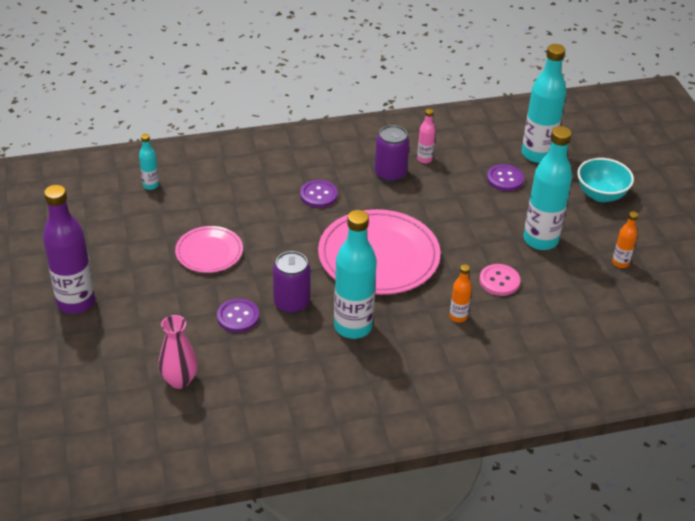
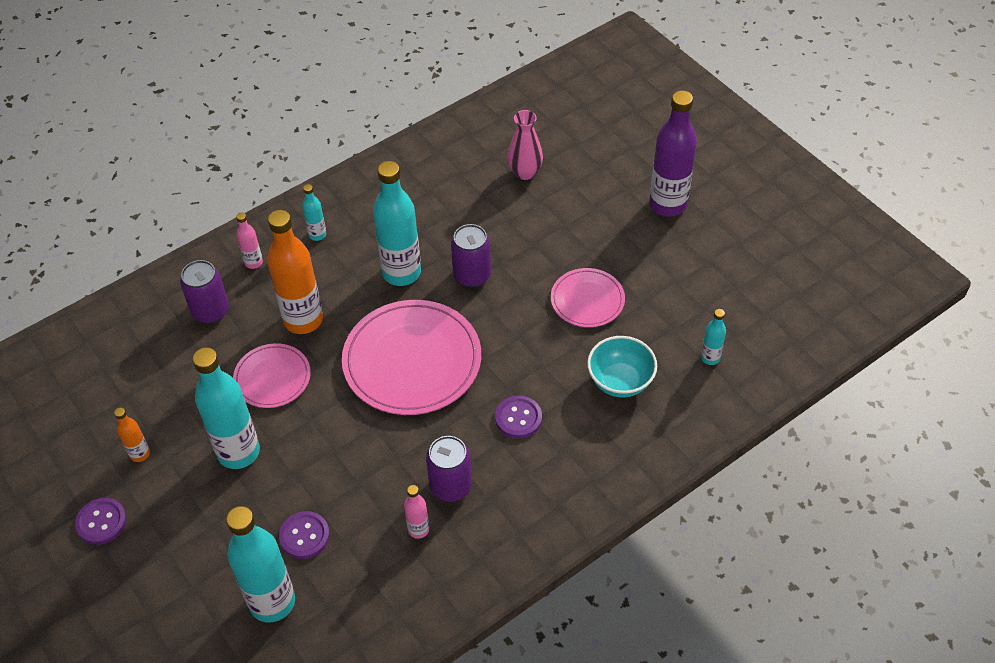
camera: 160 degrees right, 10 degrees up
(238, 317) = (513, 244): purple button -> purple button (101, 522)
(417, 390) = (317, 234): none -> turquoise bottle
(458, 317) = (303, 320): orange bottle -> orange bottle, size x2.11
(489, 384) = (253, 262): none -> pink bottle
(499, 281) = (272, 378): pink button -> pink plate
(541, 353) = (210, 311): none -> purple can
(601, 195) = (174, 558): turquoise bowl -> turquoise bowl (620, 381)

